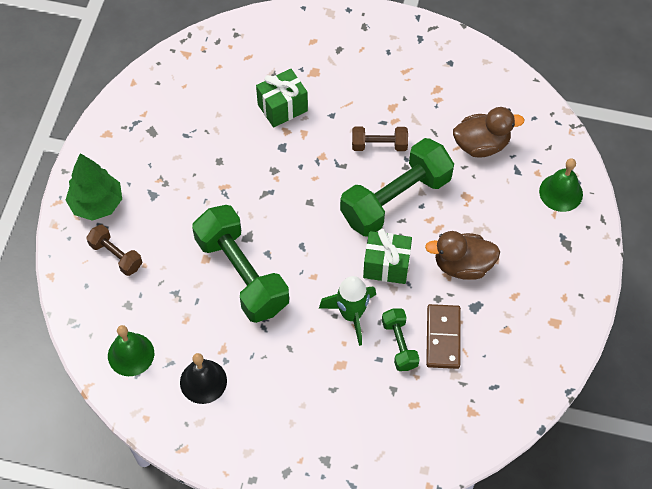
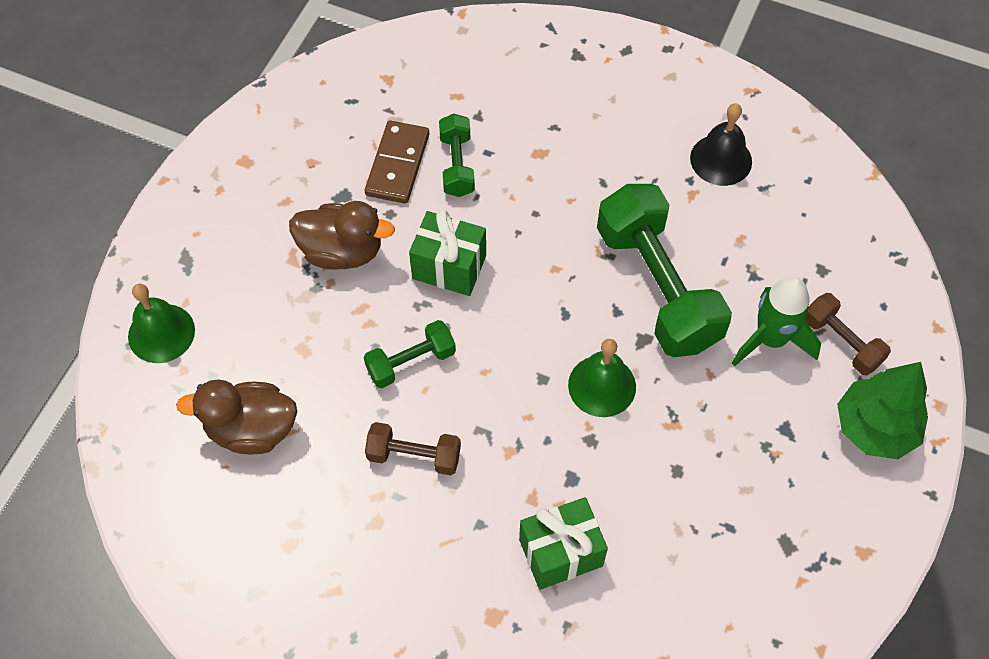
camera: 170 degrees left, 0 degrees up
(131, 354) = (817, 205): green bell -> green bell (602, 386)
(351, 315) = (512, 210): green rocket -> green rocket (771, 339)
(395, 199) = (411, 362): green dumbbell -> green dumbbell, size x0.50

